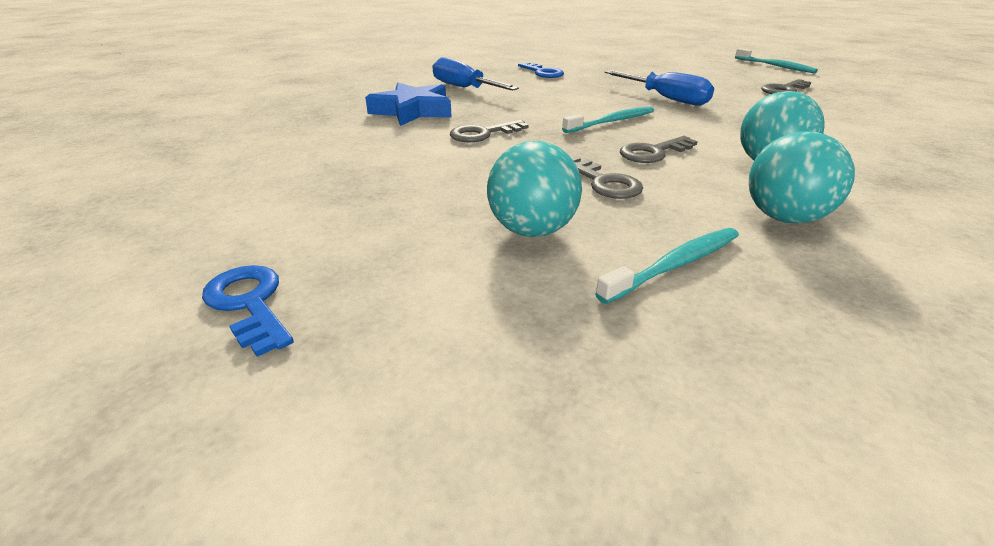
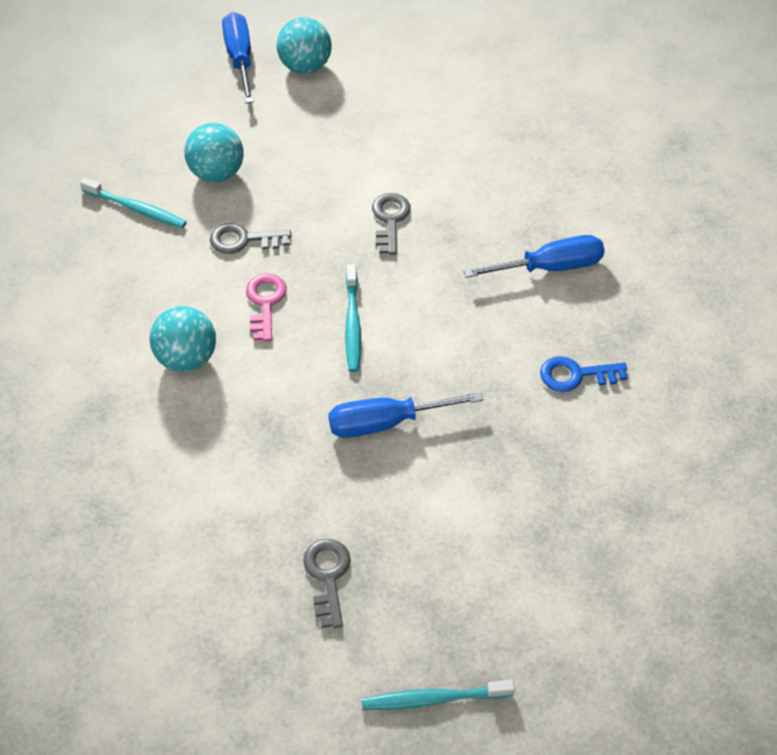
camera: 120 degrees right, 20 degrees up
(249, 303) = (240, 59): blue key -> blue screwdriver
(413, 111) = (490, 198): blue star -> none
(653, 152) = (265, 303): grey key -> pink key
(674, 265) = (136, 209): turquoise toothbrush -> turquoise toothbrush turned 60 degrees counterclockwise
(784, 218) = (126, 294): turquoise ball -> turquoise ball (305, 67)

